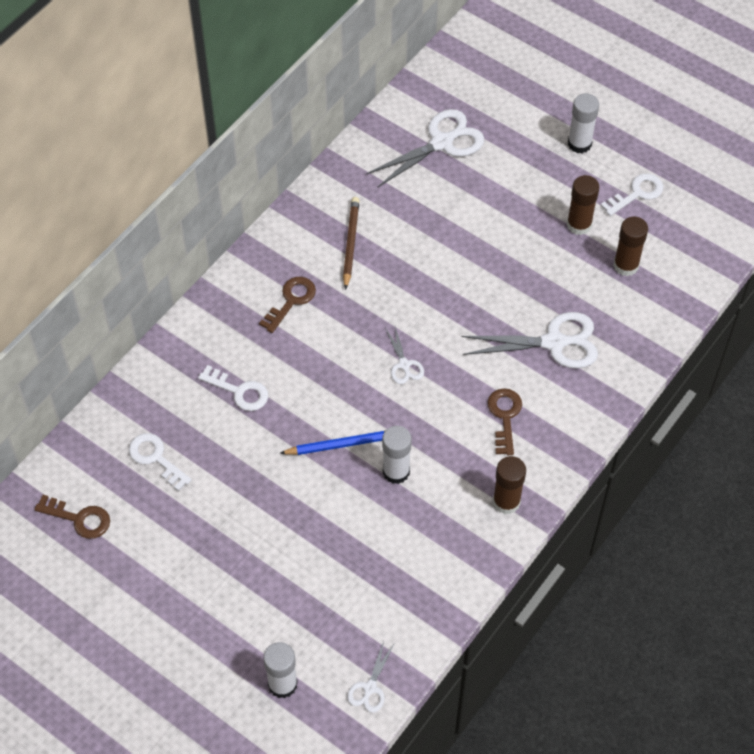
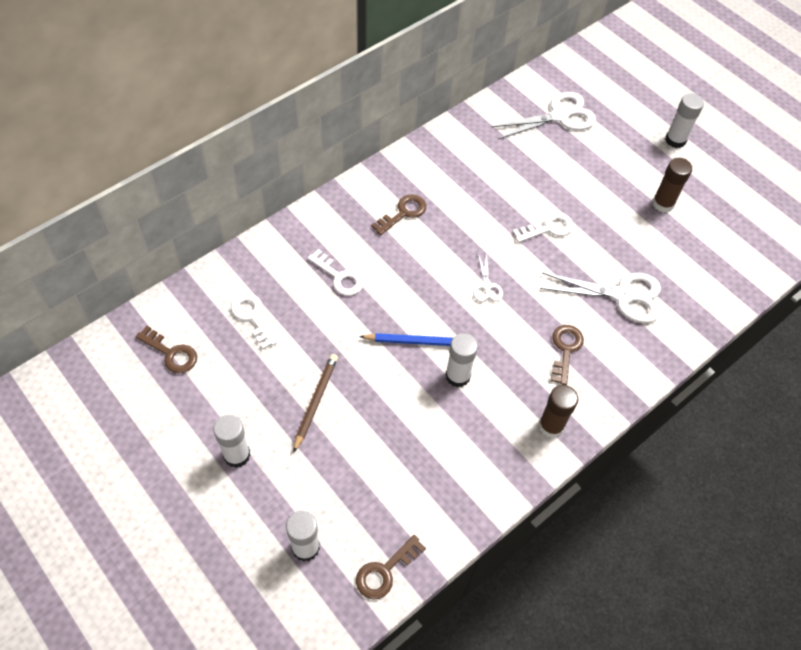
camera: 10 degrees right, 0 degrees up
(184, 609) = (237, 455): none -> white glue stick
(351, 243) = (465, 178): brown pencil -> brown pencil (316, 401)
(370, 688) = (385, 571): white scissors -> brown key
(626, 265) = (698, 245): brown glue stick -> none
(637, 193) = (718, 189): white key -> white key (548, 228)

